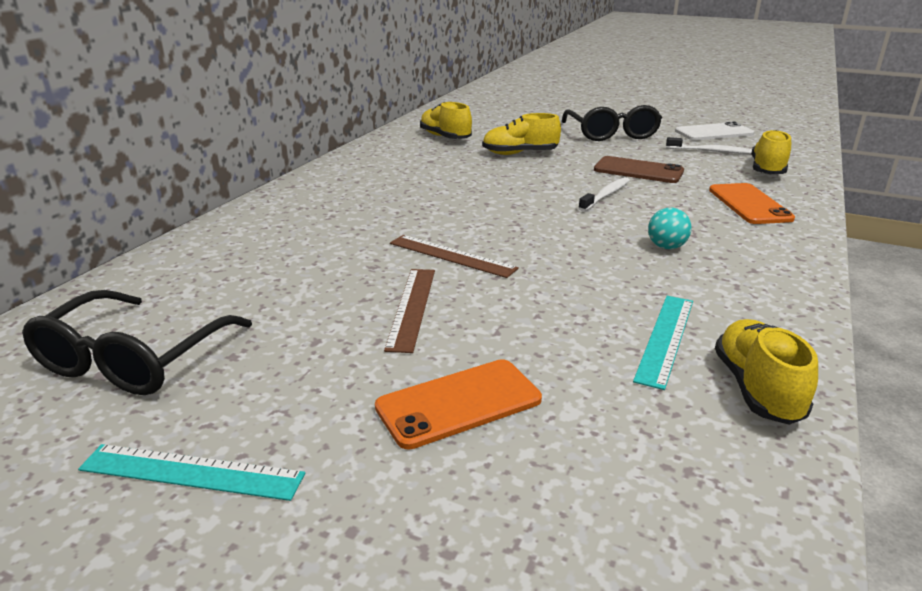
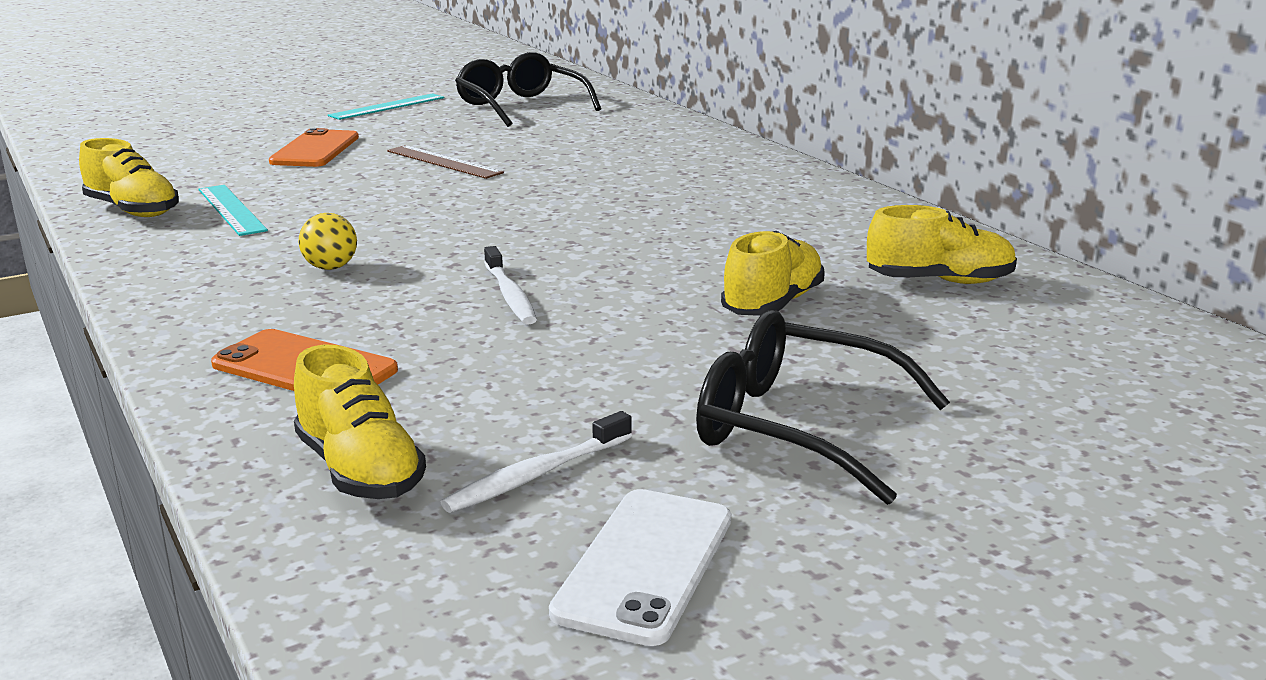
camera: 125 degrees right, 5 degrees down
(452, 256) = (502, 189): brown ruler -> none
(638, 171) = (557, 355): brown phone -> none
(666, 247) = (330, 267): turquoise ball -> yellow ball

